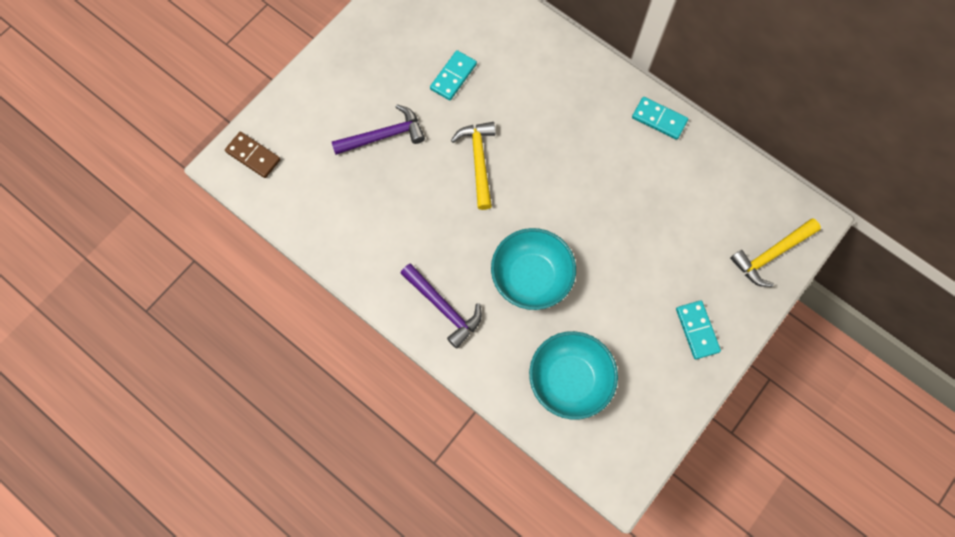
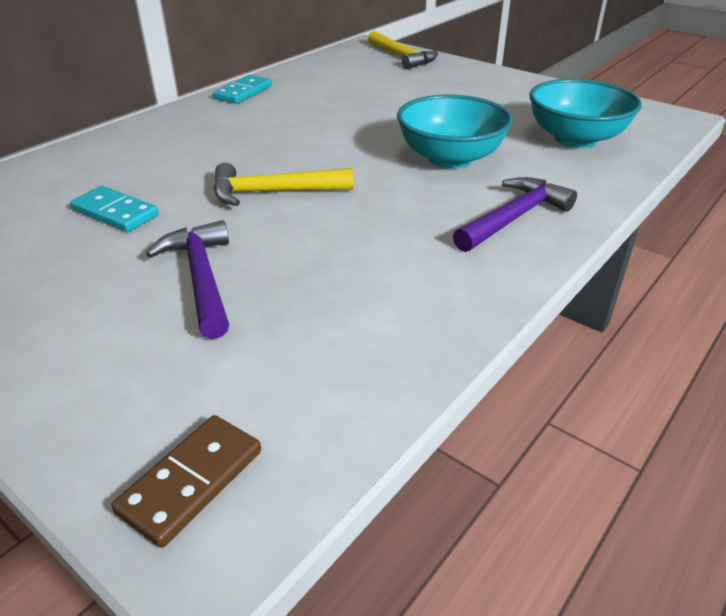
camera: 90 degrees left, 35 degrees down
(697, 330) = (489, 84): turquoise domino -> none

